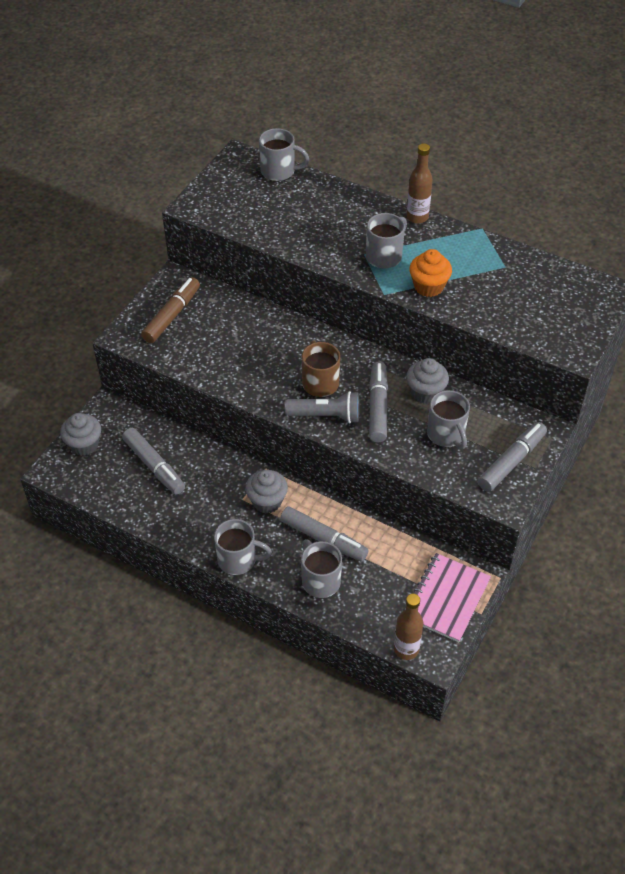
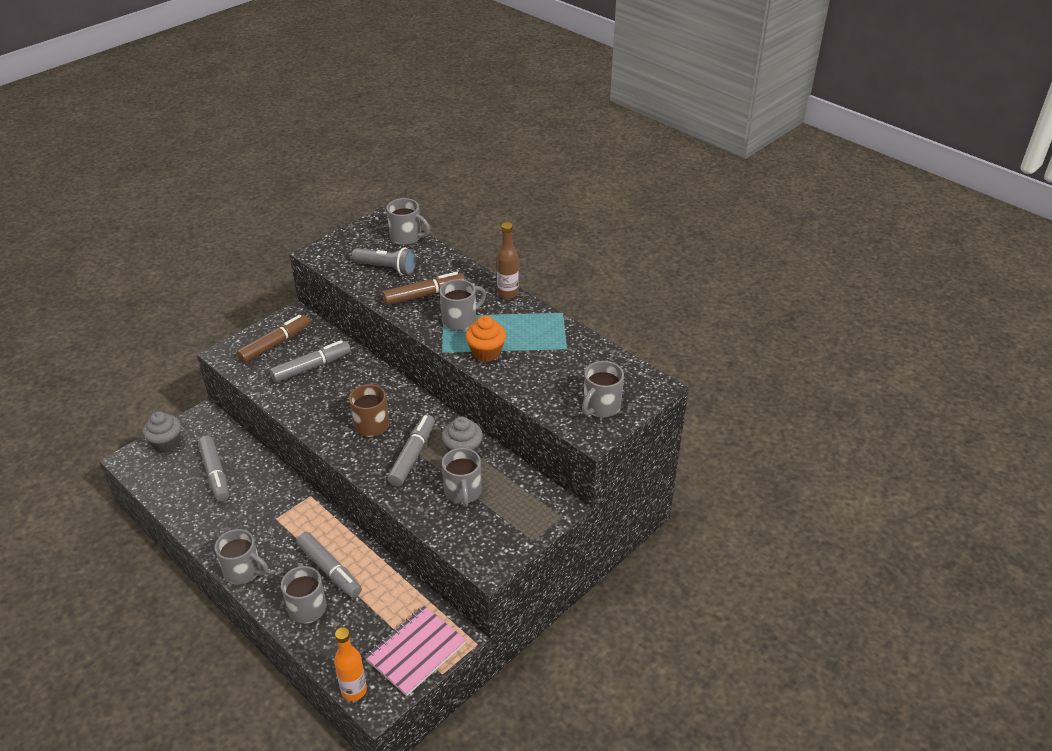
camera: 15 degrees right, 10 degrees down
(267, 501) = (296, 525): grey cupcake -> none
(326, 416) = (362, 454): grey flashlight -> grey flashlight (386, 268)
(333, 235) = (424, 295): none -> brown marker
(406, 649) = (354, 690): brown bottle -> orange bottle
(512, 461) = (512, 530): grey marker -> grey marker (312, 367)
(568, 322) = (601, 407): none -> grey mug

